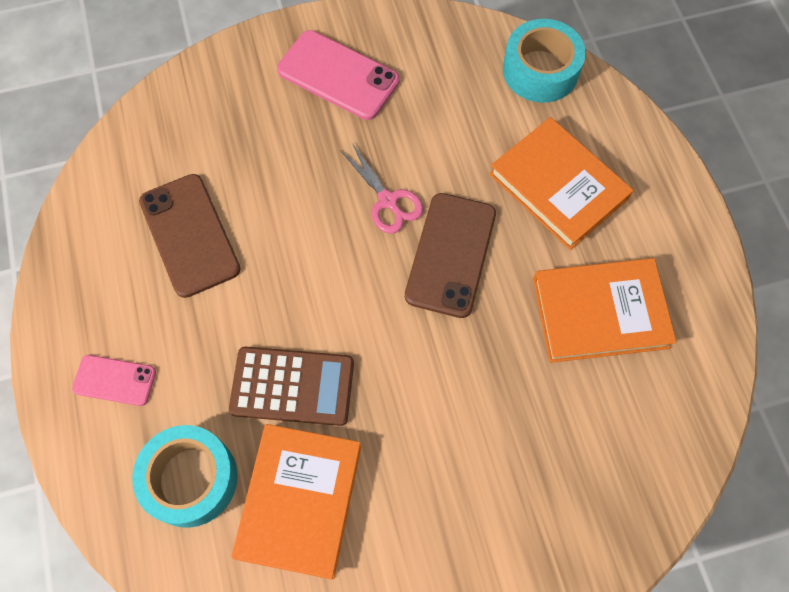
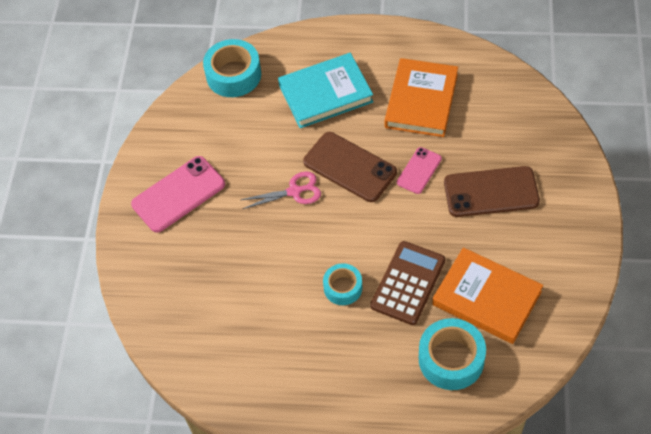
camera: 65 degrees left, 10 degrees down
(114, 380) = (363, 393): pink phone -> pink phone (419, 170)
(189, 235) = (268, 321): brown phone -> brown phone (491, 192)
(261, 306) = (343, 288): none -> turquoise tape
(558, 186) = (325, 93): orange book -> turquoise book

